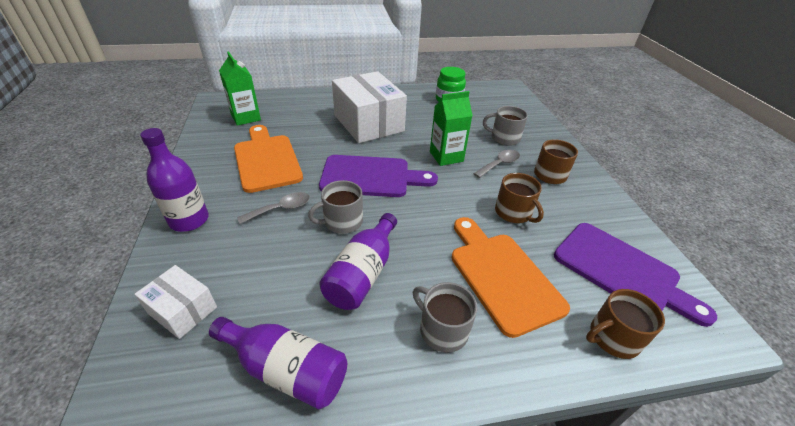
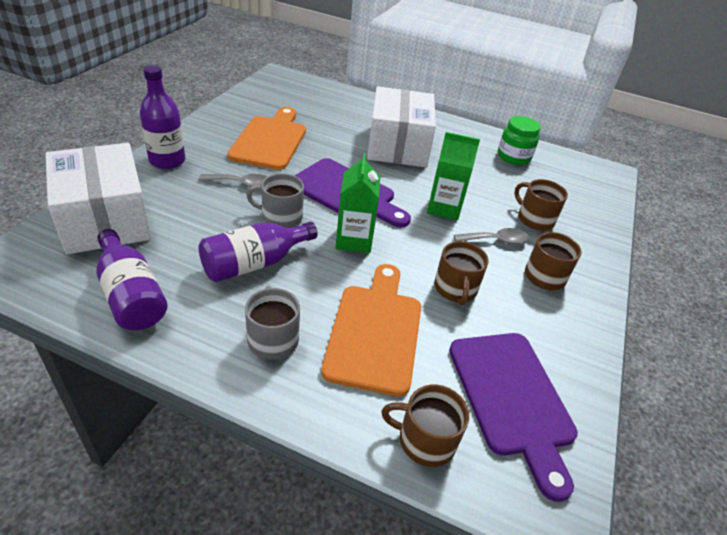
camera: 30 degrees right, 0 degrees up
(182, 310) = (105, 219): white box -> white box, size x1.99
(246, 117) = (289, 98): green carton -> green carton (354, 240)
(504, 138) = (534, 219): grey mug -> brown mug

